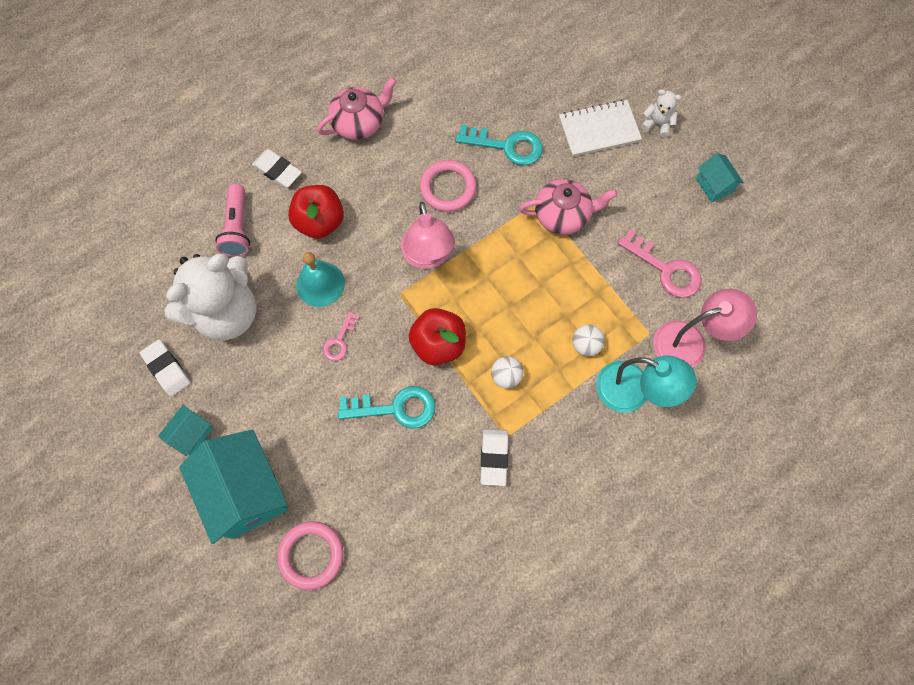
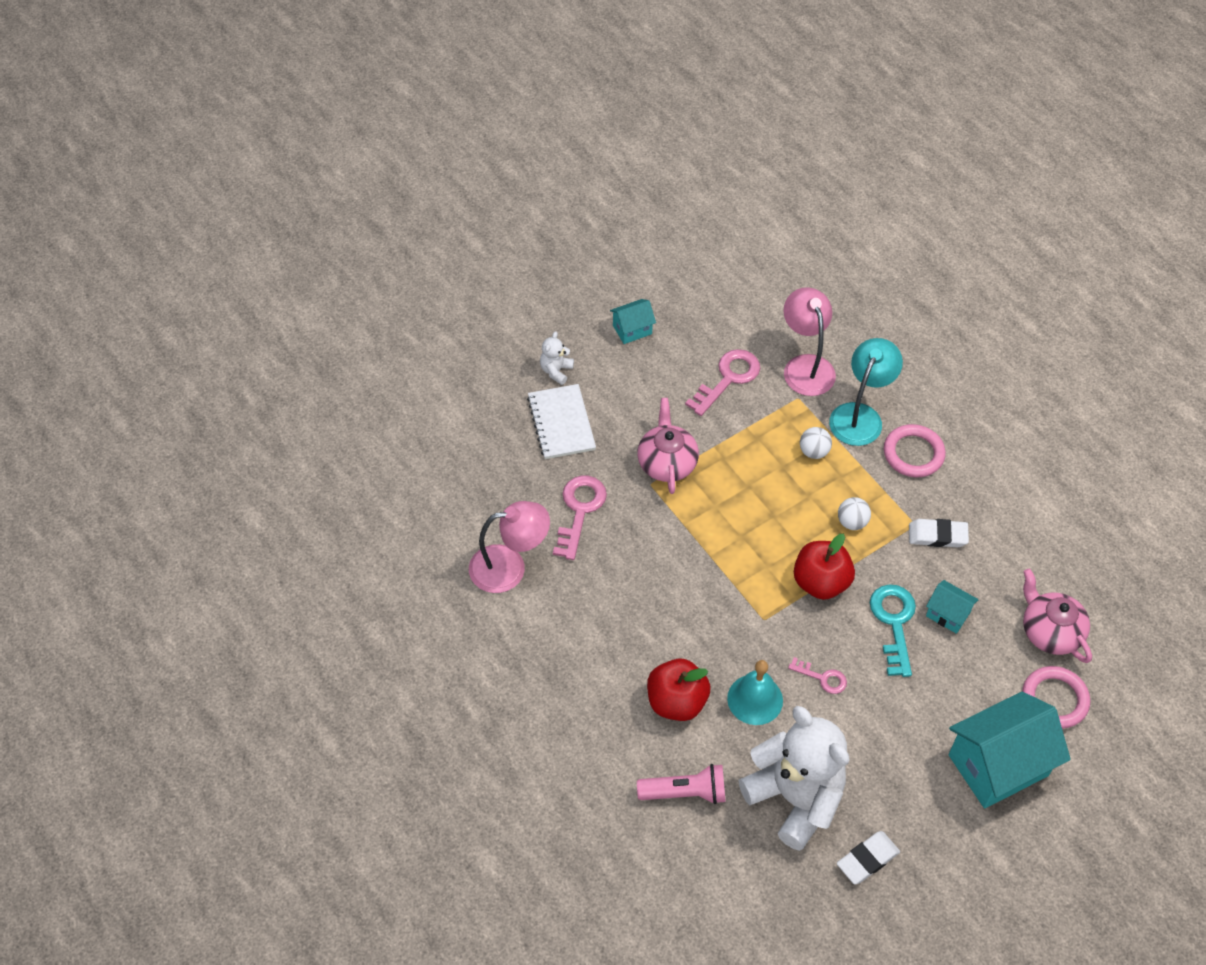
camera: 90 degrees left, 15 degrees down
(192, 434) = (941, 825): turquoise house -> turquoise house (948, 614)
(277, 171) = (607, 751): white eraser -> none
(359, 123) = (542, 662): pink teapot -> pink teapot (1050, 631)
(428, 256) = (718, 591): pink lamp -> pink lamp (509, 567)
(448, 188) = (632, 570): pink ring -> pink ring (913, 453)
(506, 146) = (579, 511): turquoise key -> pink key

